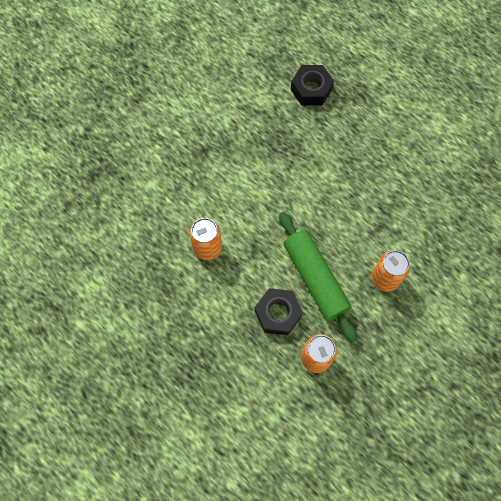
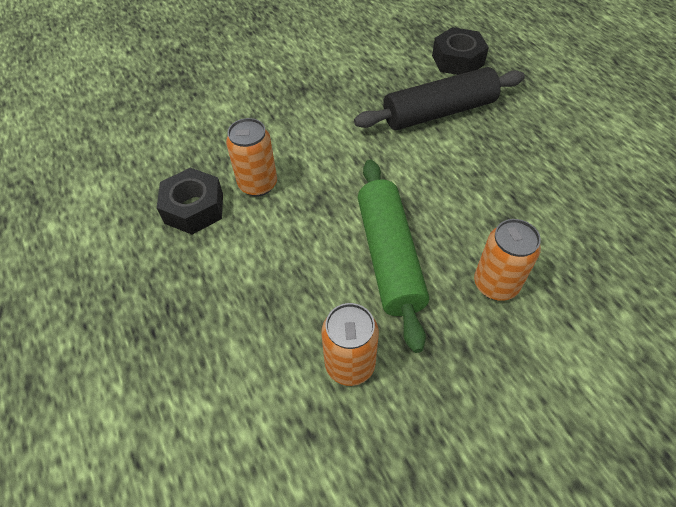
camera: 20 degrees right, 15 degrees down
(278, 313) = (317, 286): black nut -> black nut (194, 208)
(312, 146) = (439, 112): none -> black rolling pin

